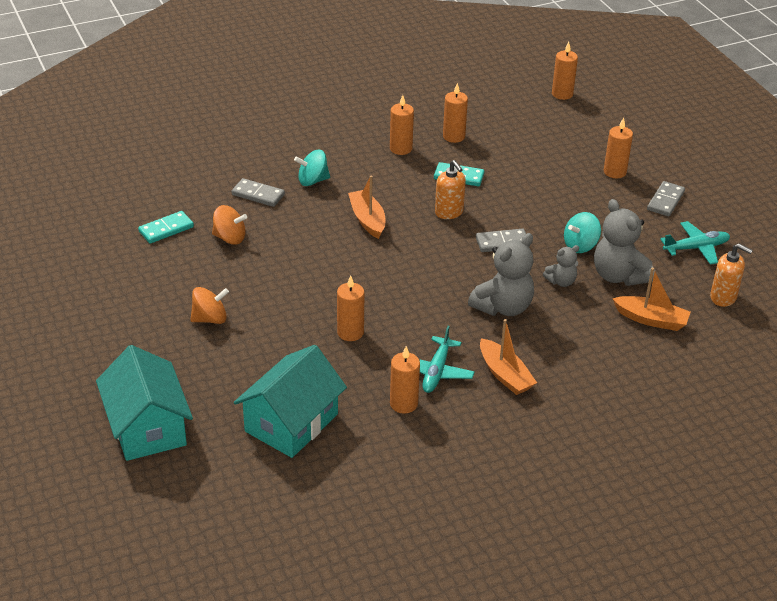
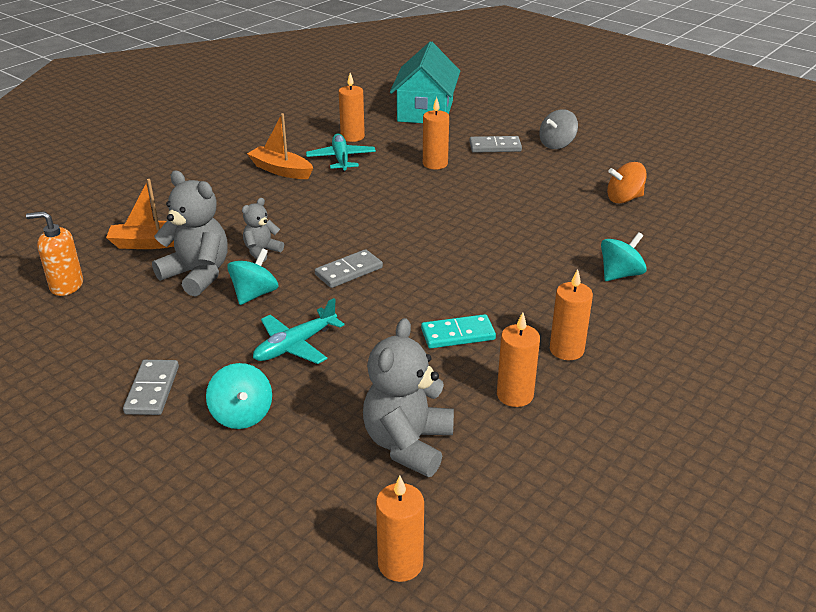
camera: 155 degrees right, 5 degrees down
(147, 427) = (518, 89): turquoise house -> none
(166, 229) = (689, 189): turquoise domino -> none
(210, 319) = (557, 144): orange spinning top -> grey spinning top
(258, 194) = (655, 243): grey domino -> grey domino (495, 147)
(367, 220) = (514, 252): orange boat -> none
(449, 212) = (433, 286): orange soap dispenser -> none
(503, 307) = (311, 215): grey teddy bear -> grey teddy bear (408, 444)
(614, 172) = (242, 415): orange candle -> turquoise spinning top
(696, 248) = (102, 334): turquoise plane -> turquoise plane (295, 345)

